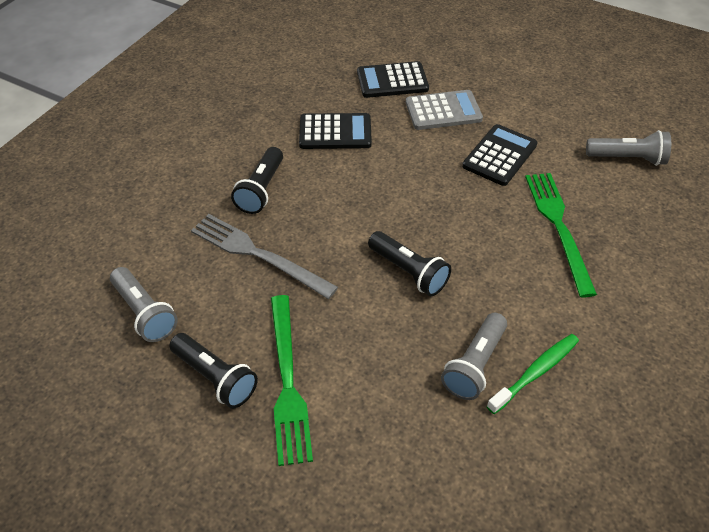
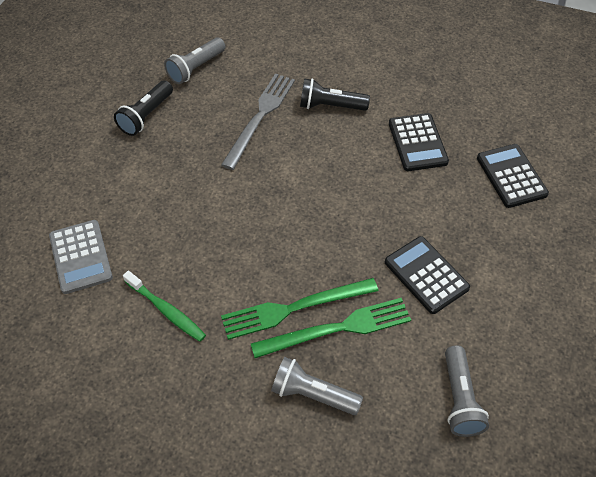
camera: 80 degrees right, 5 degrees up
(287, 382) = (145, 154): green fork -> green fork (294, 308)
(408, 272) = (259, 215): black flashlight -> none
(443, 111) = (479, 223): grey calculator -> grey calculator (81, 257)
(474, 365) = (170, 267): grey flashlight -> grey flashlight (313, 394)
(499, 155) = (426, 275): black calculator -> black calculator turned 150 degrees counterclockwise

